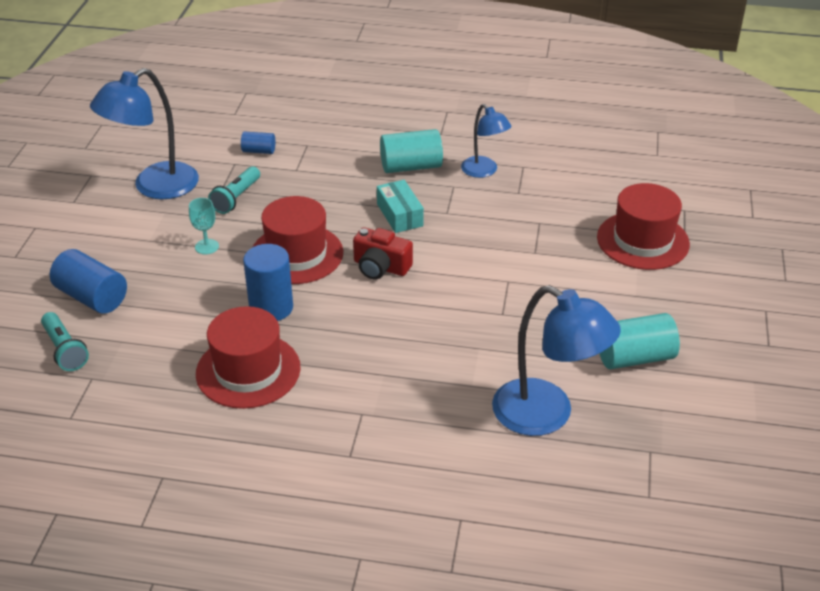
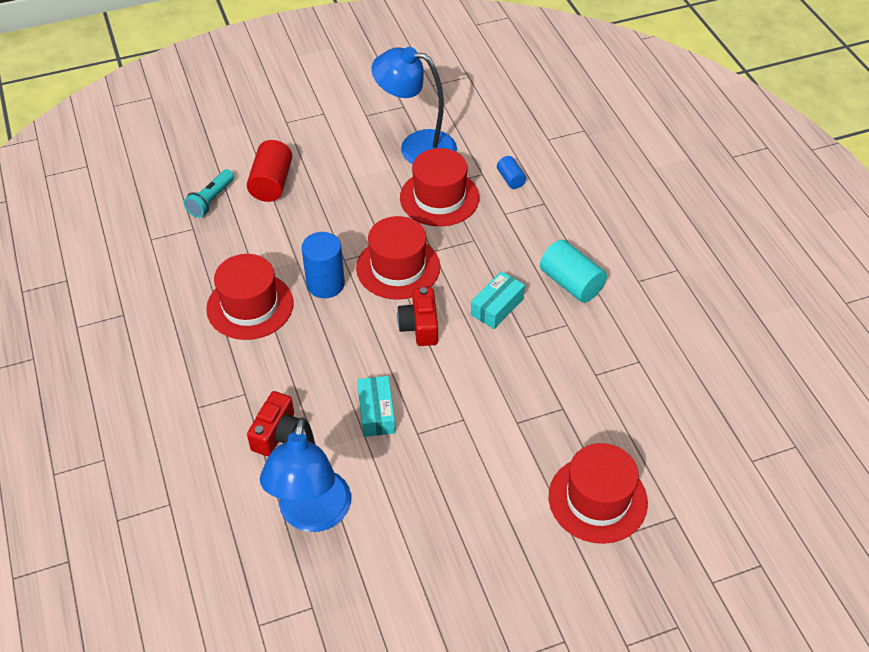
camera: 60 degrees right, 10 degrees up
(92, 297) = (271, 183): blue cylinder -> red cylinder
(207, 246) = (369, 212): turquoise goblet -> none
(236, 198) = (439, 198): turquoise flashlight -> red hat
(432, 406) = (277, 434): none -> red camera
(459, 331) = (376, 413): none -> turquoise box
(484, 171) = (607, 336): blue lamp -> none
(634, 357) = (424, 553): turquoise cylinder -> none

